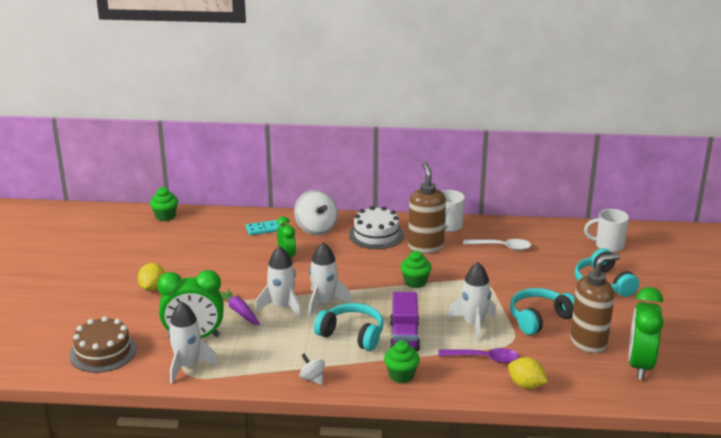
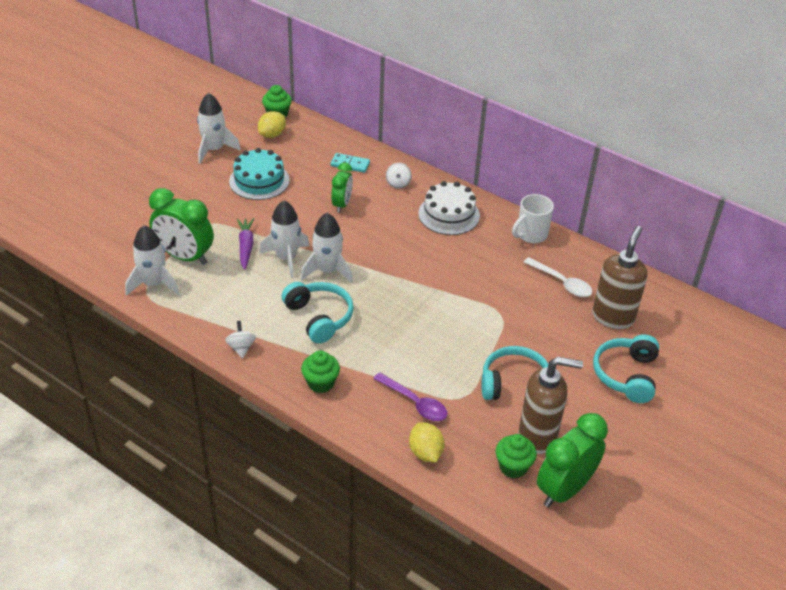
camera: 30 degrees right, 15 degrees up
(103, 352) = (102, 238): brown cake -> none
(152, 288) = (198, 189): yellow lemon -> yellow lemon (272, 135)
(200, 264) = (259, 180): none -> turquoise cake
(316, 229) = (398, 183): white spinning top -> white spinning top, size x0.52
(404, 336) = (364, 342): purple truck -> none
(415, 282) = (433, 286): green cupcake -> green cupcake (513, 467)
(425, 246) = (484, 249): brown soap dispenser -> brown soap dispenser (613, 317)
(473, 324) = (443, 359): white rocket -> white rocket (214, 149)
(608, 245) = (681, 331): white mug -> none

